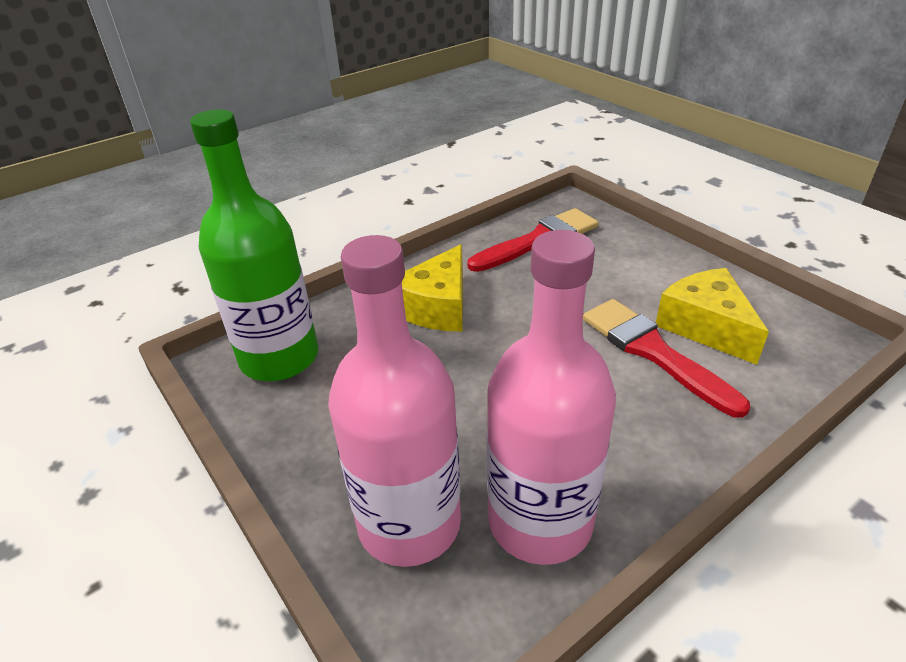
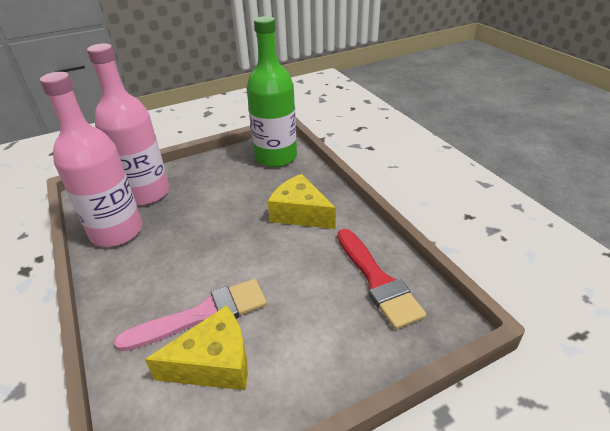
camera: 100 degrees right, 0 degrees up
(653, 352) = (203, 315): red brush -> pink brush

